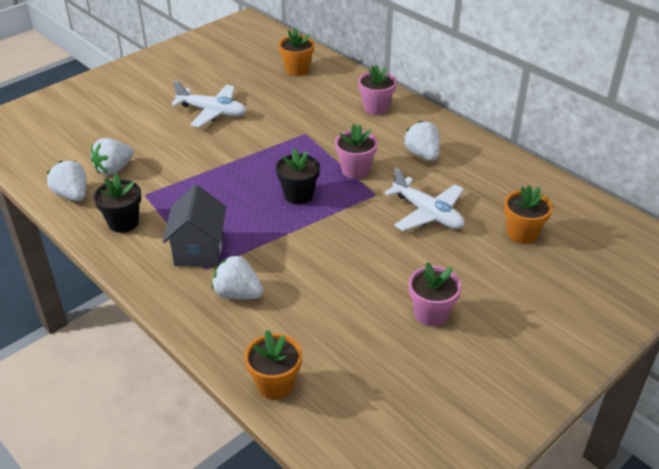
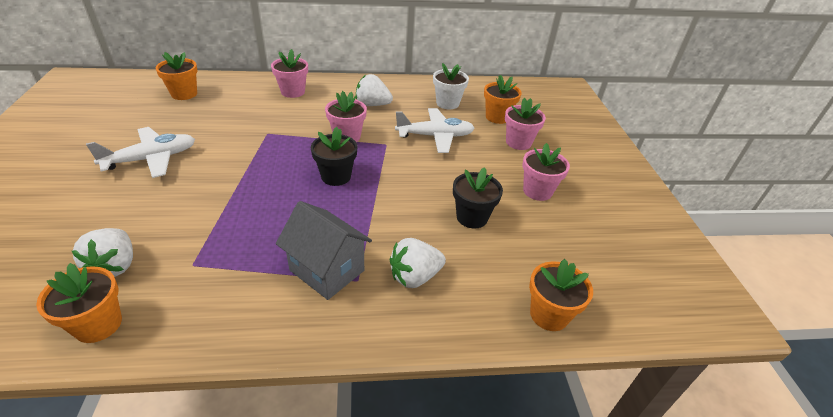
camera: 55 degrees left, 0 degrees up
(72, 195) = (98, 324): white strawberry -> orange flower pot
(123, 222) = (211, 304): black flower pot -> black flower pot (472, 217)
(496, 192) = (447, 103): none -> white flower pot
(496, 267) = (518, 142): none -> pink flower pot

